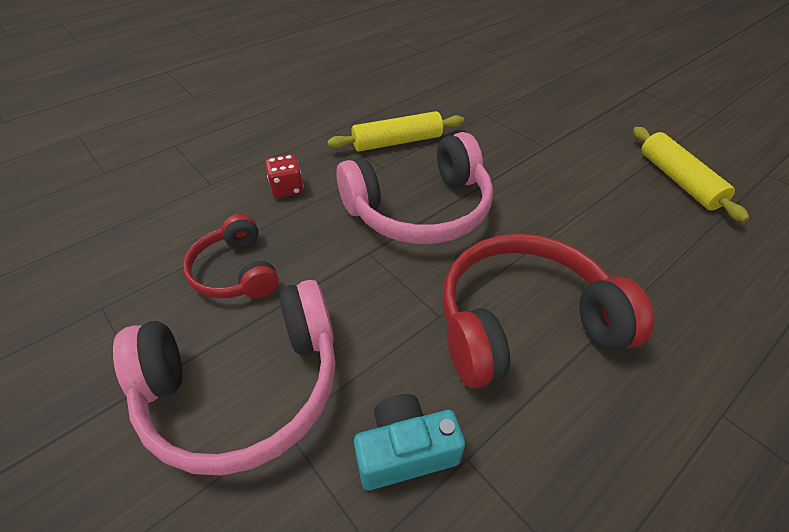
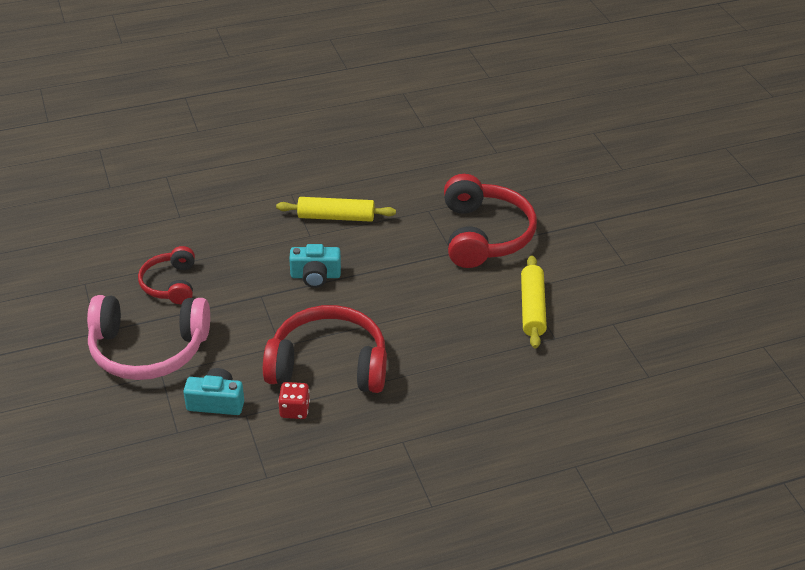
camera: 20 degrees right, 5 degrees down
(287, 189) = (231, 235): red dice -> red dice (294, 410)
(420, 209) = (315, 276): pink headphones -> turquoise camera
(559, 123) = (484, 235): none -> red headphones

